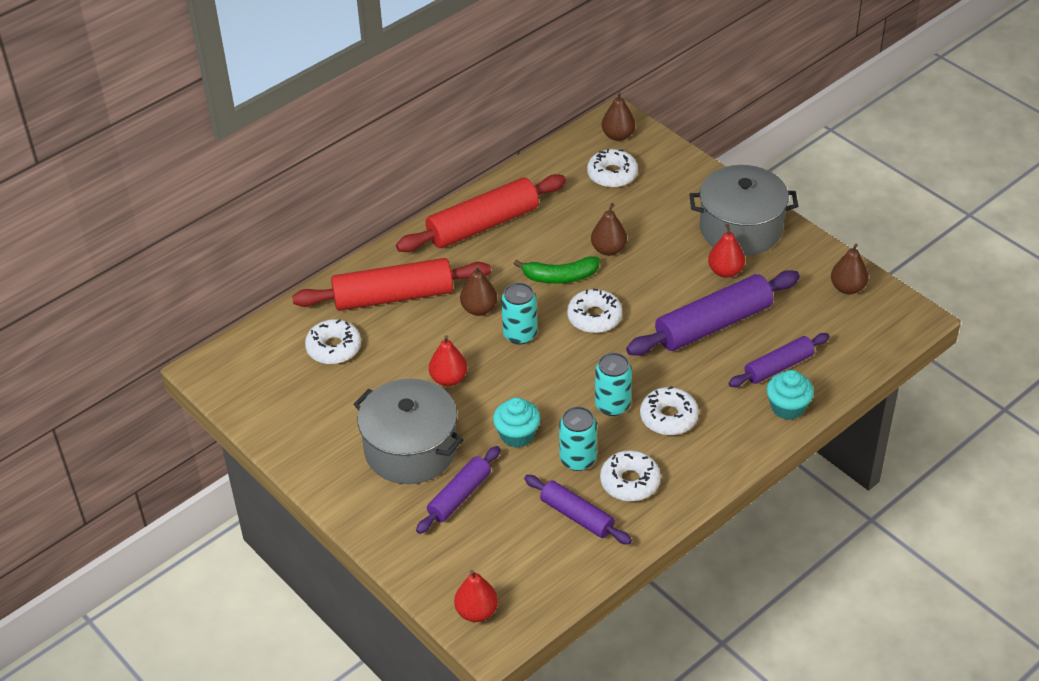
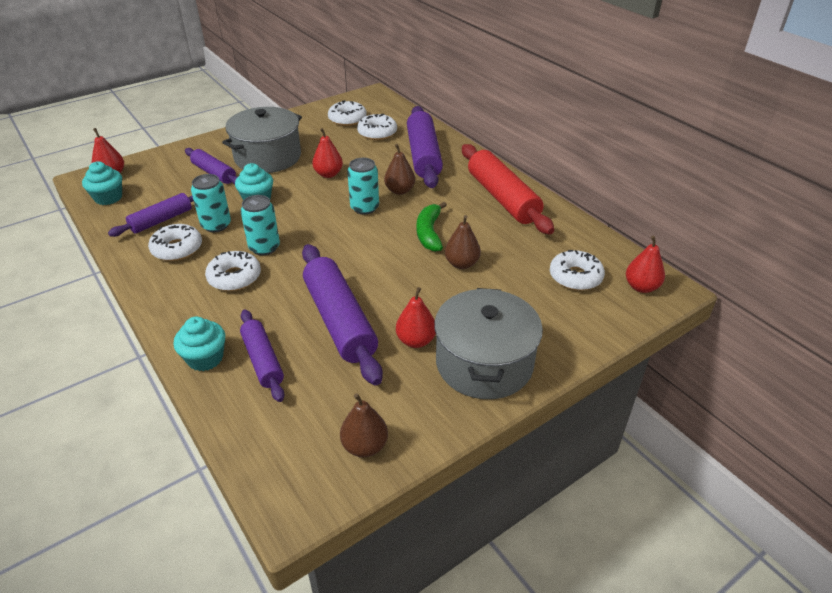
camera: 95 degrees right, 5 degrees down
(393, 296) = (423, 156): red rolling pin -> purple rolling pin
(535, 592) = (108, 198): none -> turquoise cupcake
(594, 317) = (373, 247): white donut -> white donut (347, 119)
(618, 136) = (641, 287): brown pear -> red pear

